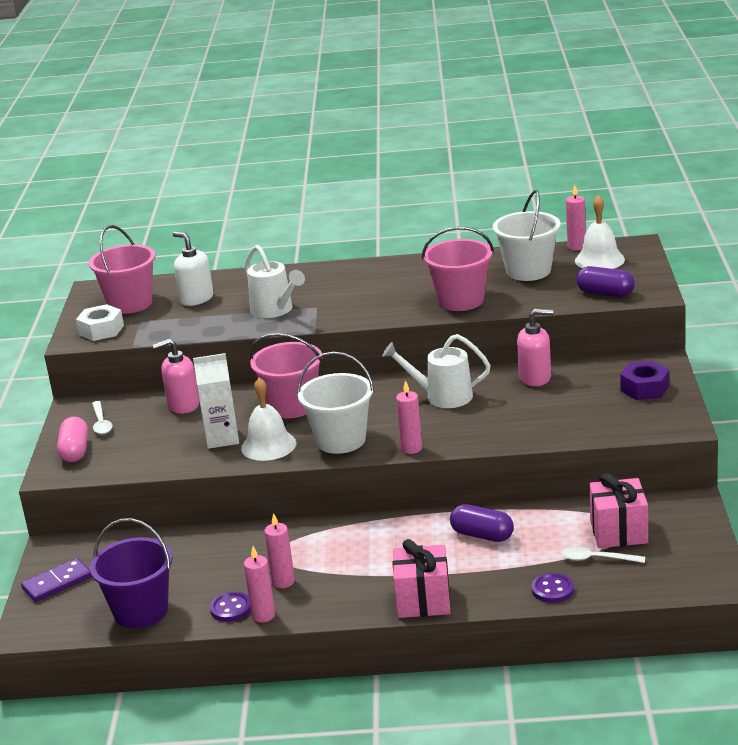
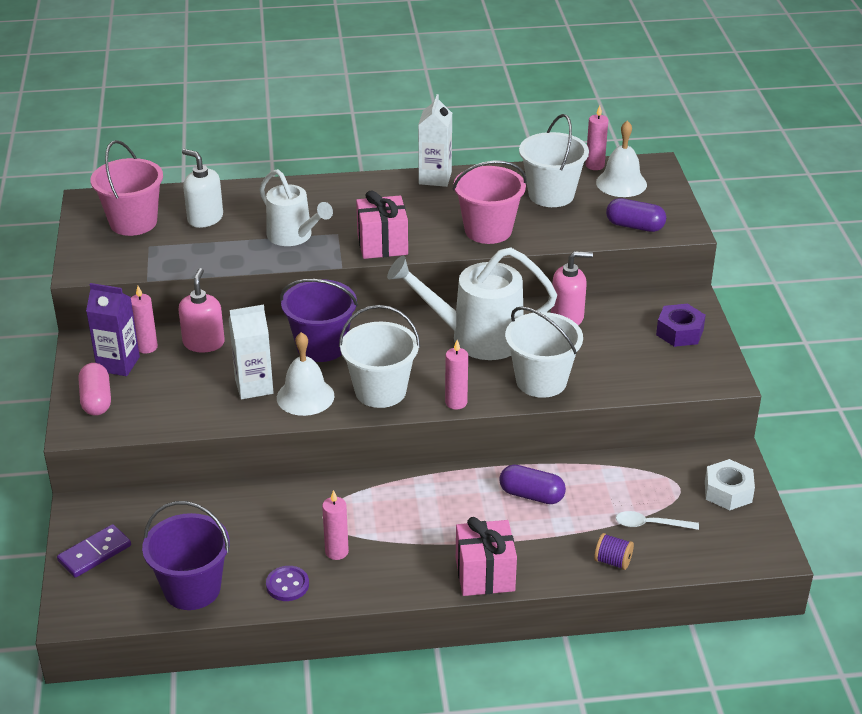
camera: 10 degrees left, 10 degrees up
(101, 330) = (108, 257): white nut -> white nut (728, 492)
(101, 423) = (118, 364): white spoon -> purple carton
(183, 405) = (204, 343): pink soap dispenser -> pink soap dispenser turned 120 degrees clockwise
(263, 615) = (323, 593): pink candle -> pink candle (147, 347)
(292, 406) = (321, 346): pink bucket -> purple bucket
(419, 261) = (435, 178): none -> white carton
(442, 396) = (476, 338): white watering can -> white watering can, size x1.52
(498, 430) = (541, 381): none -> white bucket
(552, 589) = (612, 561): purple button -> purple spool
(618, 532) = (667, 492): pink gift -> pink gift (382, 244)

